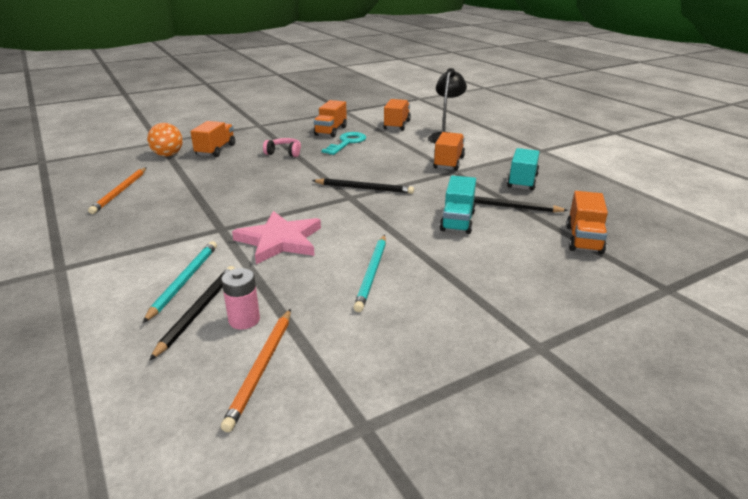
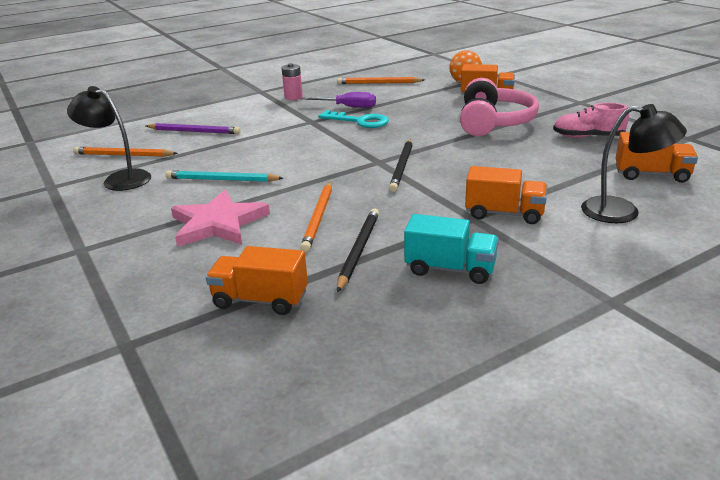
camera: 90 degrees right, 0 degrees up
(184, 281) = (233, 122): turquoise pencil -> none
(189, 209) = (348, 107): none -> purple screwdriver
(198, 311) = (194, 131): black pencil -> purple pencil
(244, 320) = (177, 144): pink battery -> pink battery (293, 97)
(279, 240) = (287, 142): pink star -> pink star (218, 223)
(284, 153) = (494, 122): pink headphones -> pink headphones, size x2.04
(331, 131) = (587, 137): orange truck -> pink shoe
(347, 143) = (548, 149): turquoise key -> turquoise key (359, 121)
(352, 354) = (119, 179): none -> black lamp
(457, 221) = (318, 218): turquoise truck -> orange pencil

